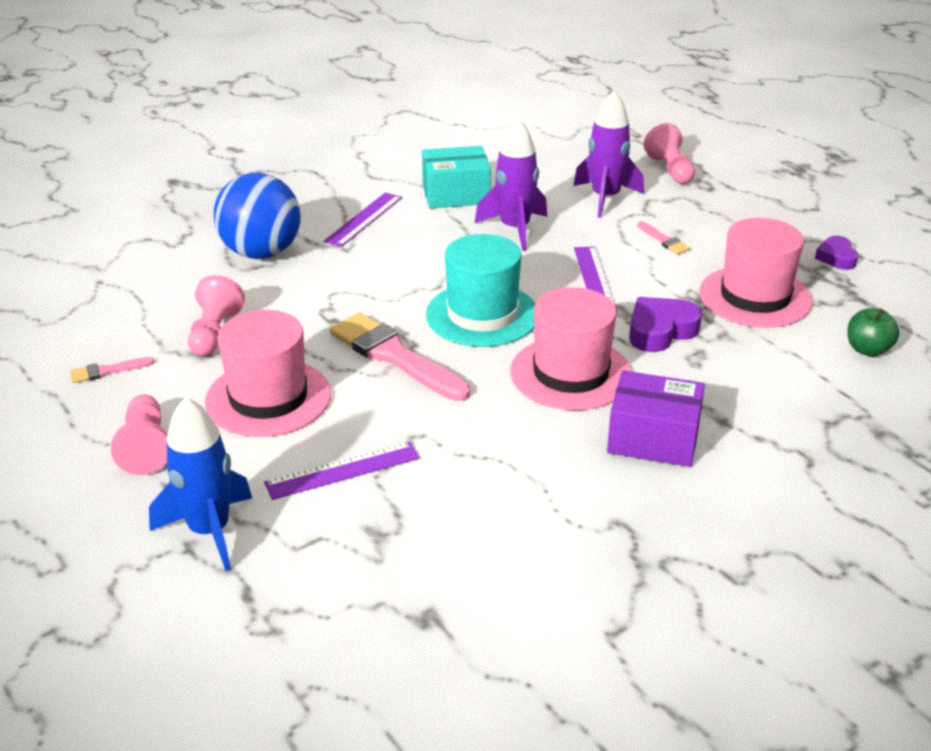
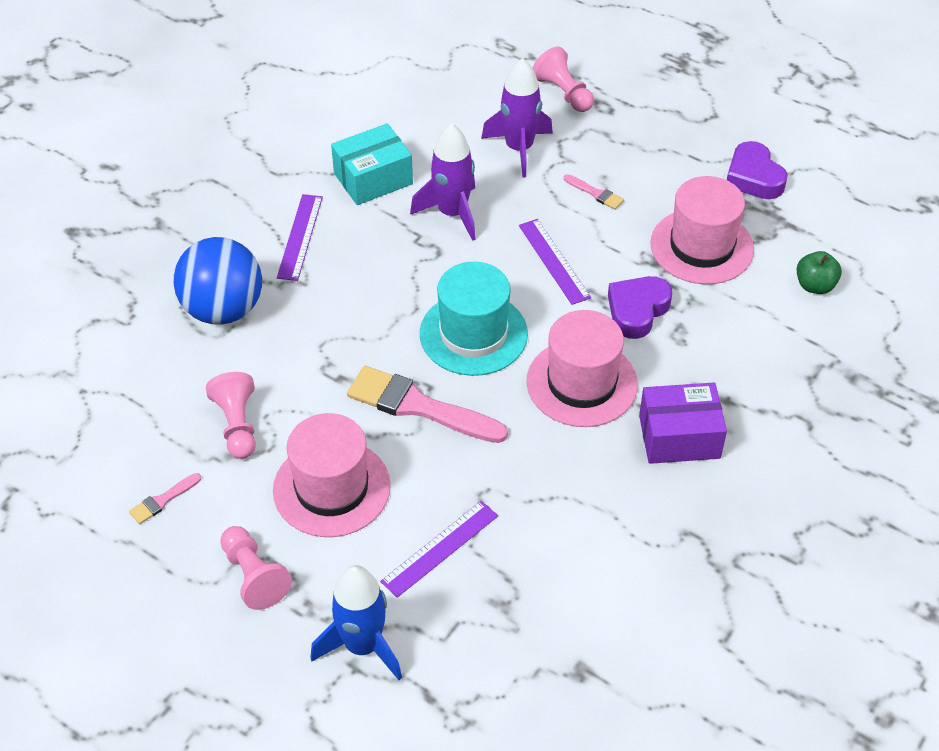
camera: 20 degrees left, 15 degrees up
(836, 257) = (753, 177): purple heart -> purple heart, size x1.56

